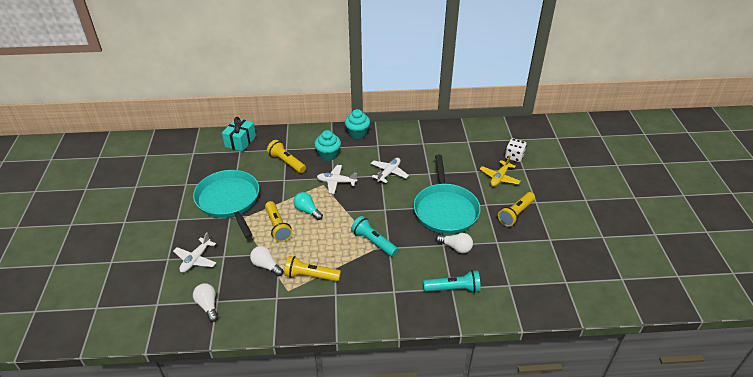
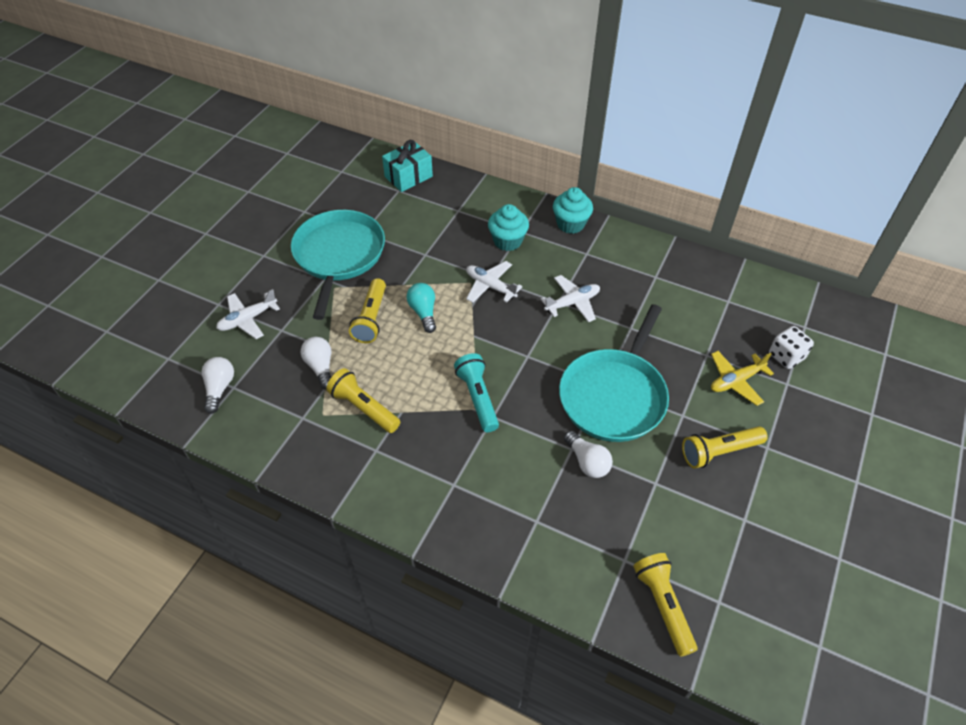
camera: 30 degrees right, 10 degrees up
(286, 162) = (445, 230): yellow flashlight -> yellow flashlight (663, 605)
(453, 289) = (538, 523): turquoise flashlight -> none

